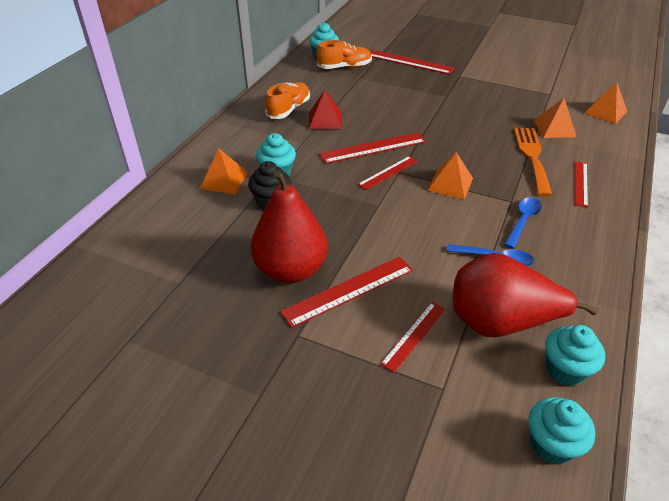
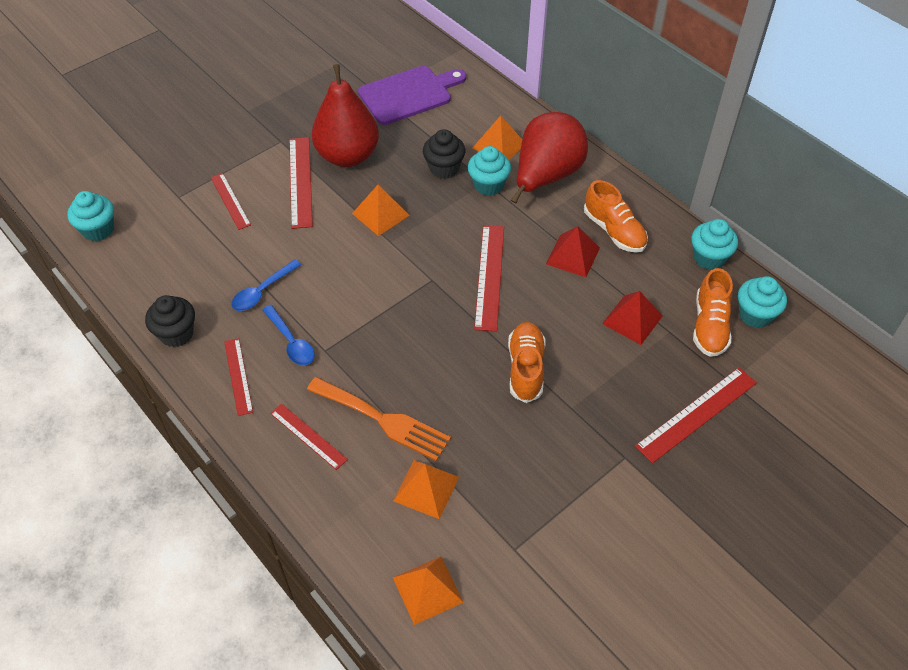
camera: 115 degrees right, 10 degrees up
(171, 259) = (409, 94): none -> purple cutting board
(362, 90) = (632, 319): none -> red pyramid
(388, 172) = (437, 270): red ruler -> red ruler (238, 376)
(435, 116) = (525, 368): none -> orange shoe
(450, 184) = (385, 313): orange pyramid -> orange pyramid (380, 214)
(500, 322) = (200, 256): red pear -> red pear (546, 176)
(565, 369) = (134, 270): turquoise cupcake -> turquoise cupcake (709, 258)
(590, 294) = (176, 334): none -> black cupcake

